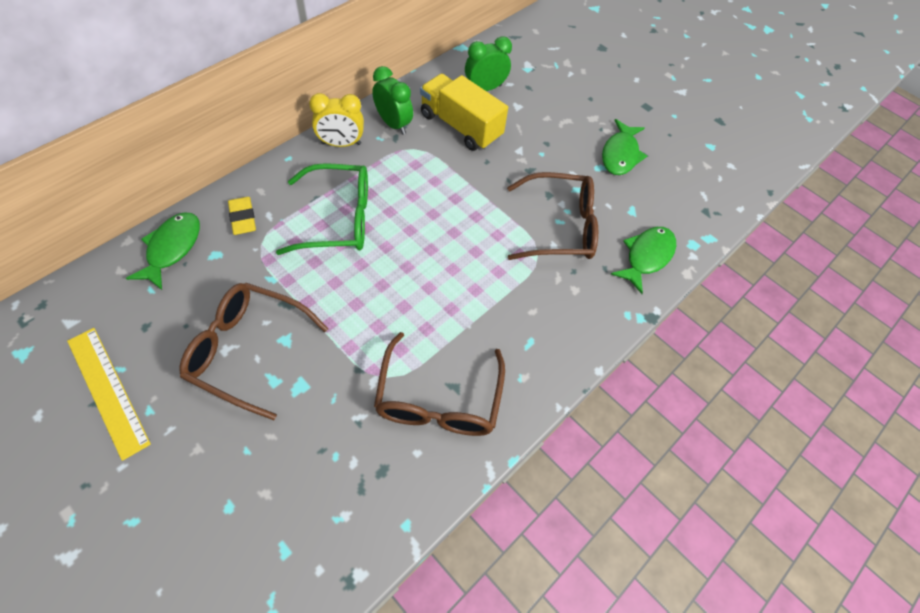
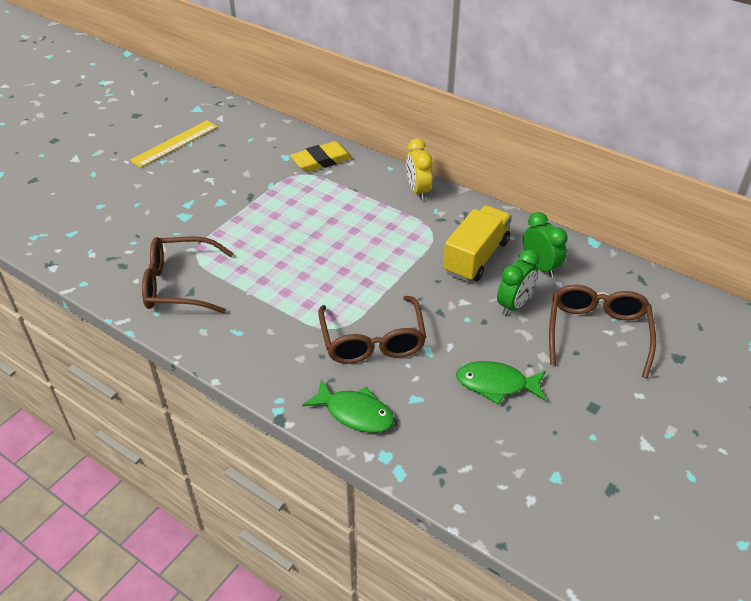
camera: 85 degrees right, 15 degrees down
(172, 248) = (285, 138): green fish -> none
(243, 218) = (321, 160): yellow eraser -> yellow eraser, size x1.50
(247, 350) = (209, 188): brown glasses -> brown glasses (597, 332)
(338, 219) = (336, 205): green glasses -> none
(393, 124) = (456, 215): green clock -> green clock (514, 305)

